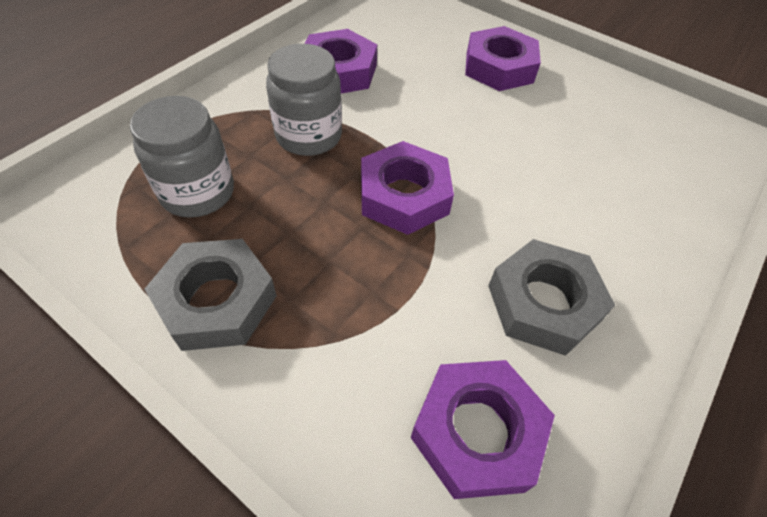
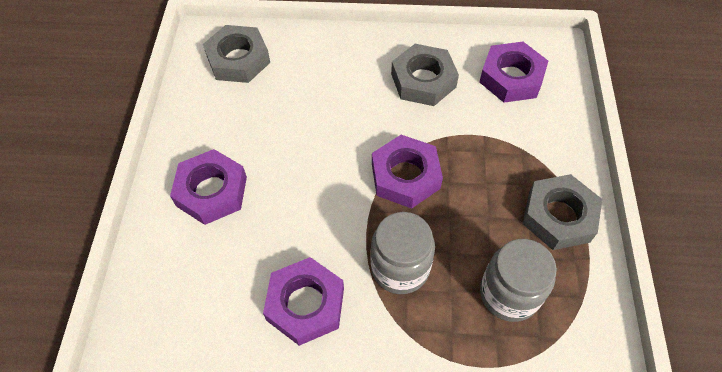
camera: 120 degrees left, 5 degrees up
(679, 147) = (238, 59): none -> grey nut

